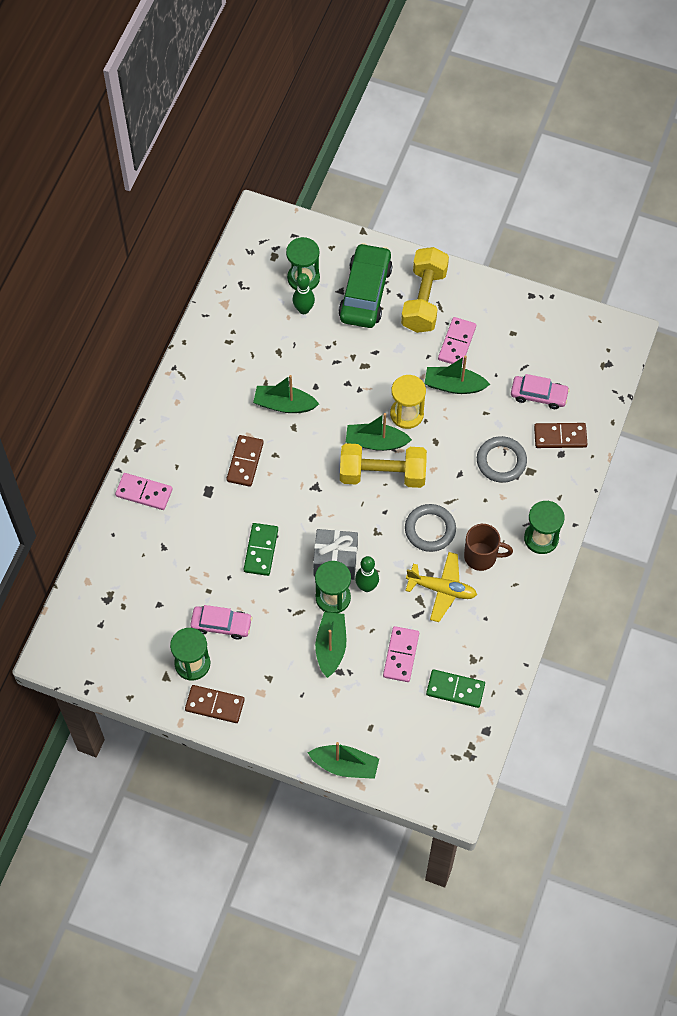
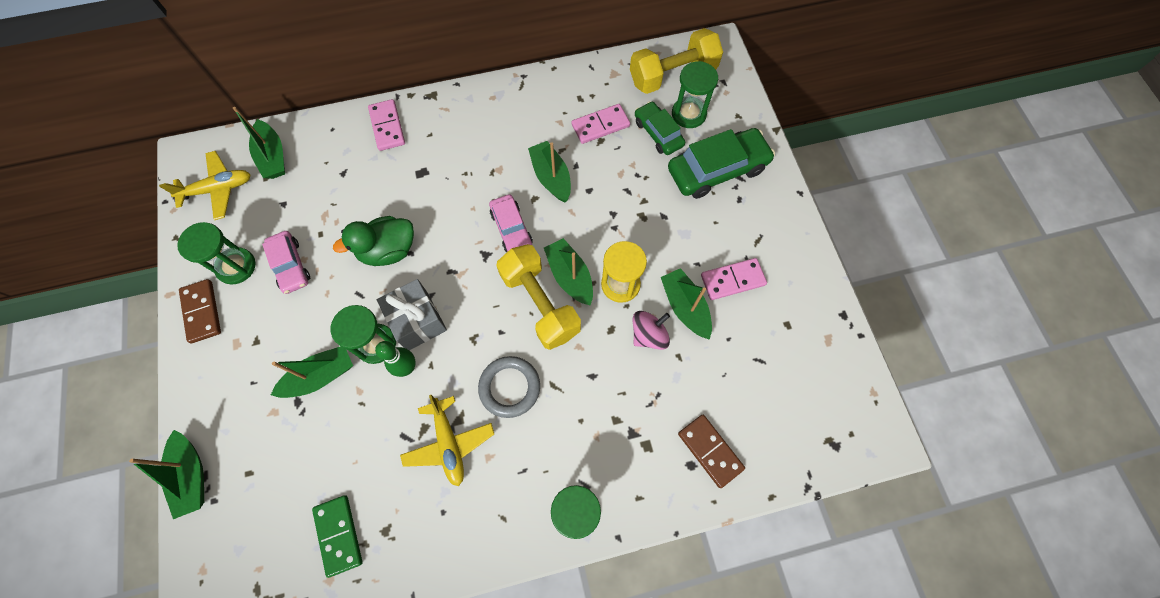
camera: 55 degrees right, 5 degrees up
(106, 591) = (273, 157): none -> green boat
(106, 646) = (218, 189): none -> yellow plane
(245, 462) = (470, 182): brown domino -> none
(261, 550) = (388, 250): green domino -> green duck
(304, 309) = (658, 133): green bowling pin -> green car
(401, 655) = (349, 451): pink domino -> pink domino (600, 125)
(424, 299) = (753, 222): yellow dumbbell -> yellow dumbbell (672, 75)
(457, 421) = (649, 335): none -> pink spinning top
(481, 556) = (512, 460): brown mug -> none
(501, 461) = (636, 408): grey ring -> none
(538, 395) = (740, 396): pink car -> pink car (511, 229)

